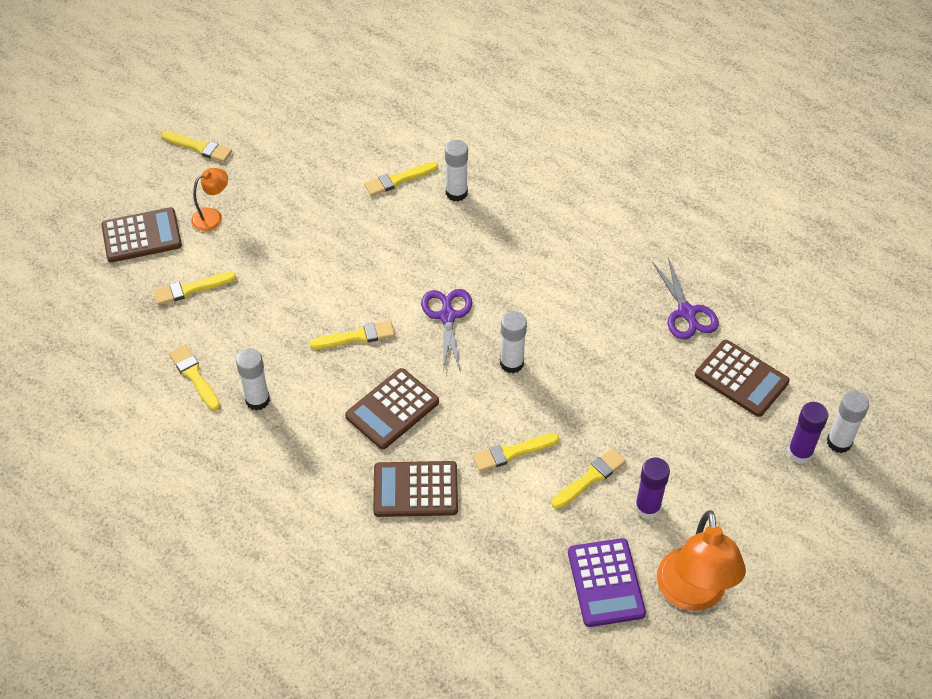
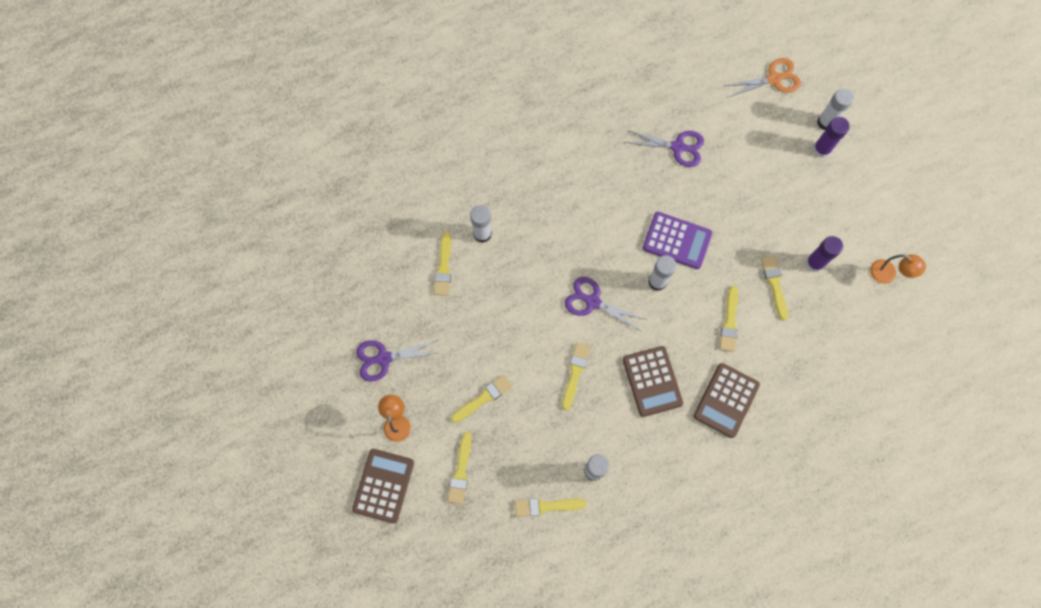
camera: 60 degrees left, 20 degrees up
(199, 147) = (315, 398): yellow brush -> yellow brush (483, 398)
(271, 177) = (383, 358): none -> purple scissors
(606, 583) = (855, 320): purple calculator -> purple calculator (677, 240)
(692, 594) = (888, 274): orange lamp -> orange lamp, size x0.53
(741, 378) = (748, 147): brown calculator -> none
(850, 367) = (774, 78): none -> orange scissors

